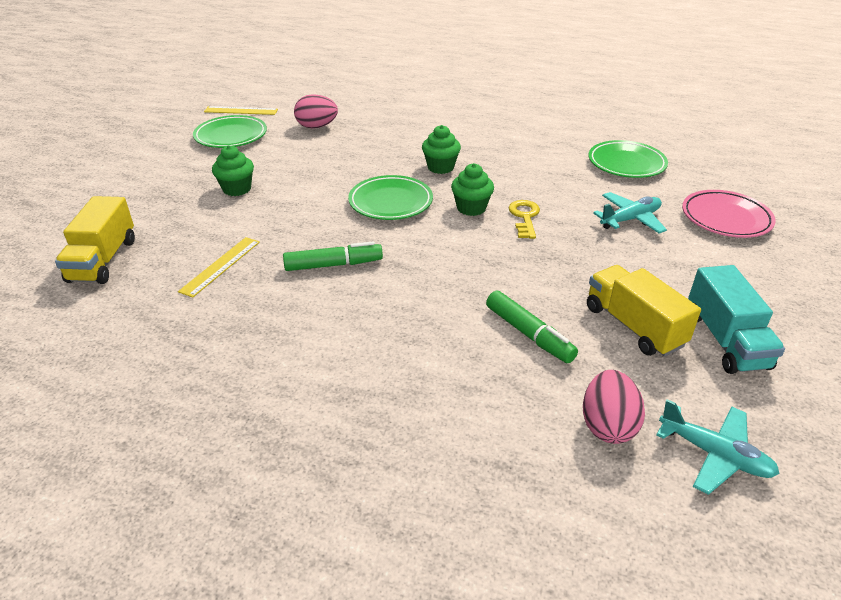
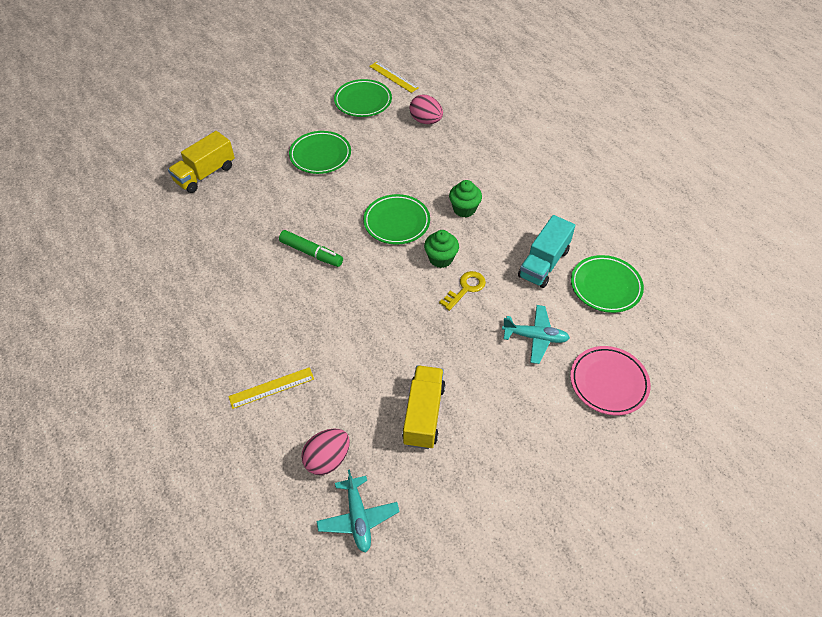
camera: 40 degrees right, 15 degrees up
(220, 266) = (255, 215): yellow ruler -> yellow ruler (271, 388)
(237, 189) = (320, 155): green cupcake -> green plate
(529, 334) = (358, 376): green marker -> none
(725, 340) = (465, 464): turquoise truck -> turquoise truck (543, 263)

